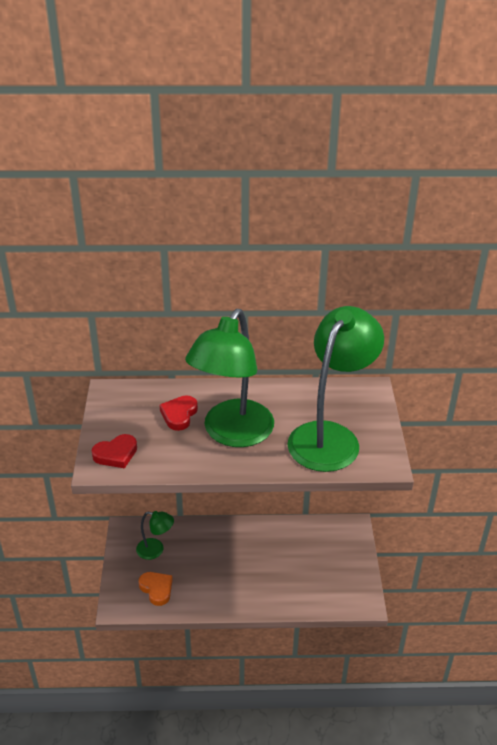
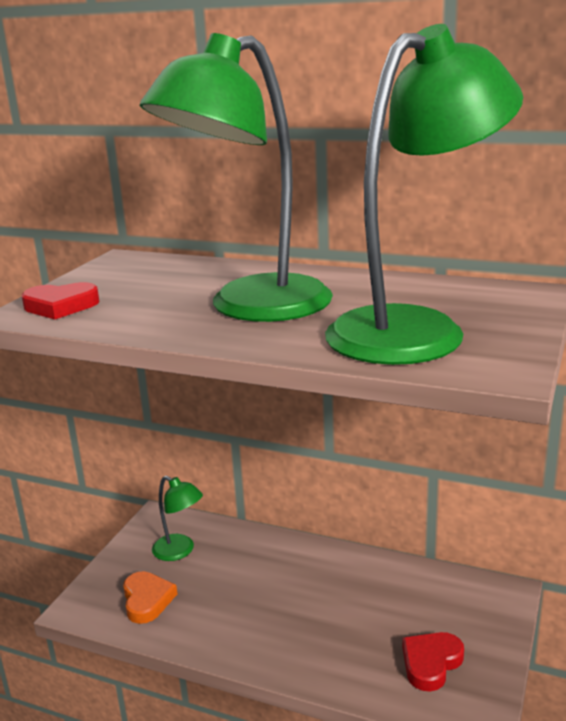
camera: 25 degrees right, 15 degrees down
(179, 415) = (192, 284): red heart -> red heart (431, 663)

